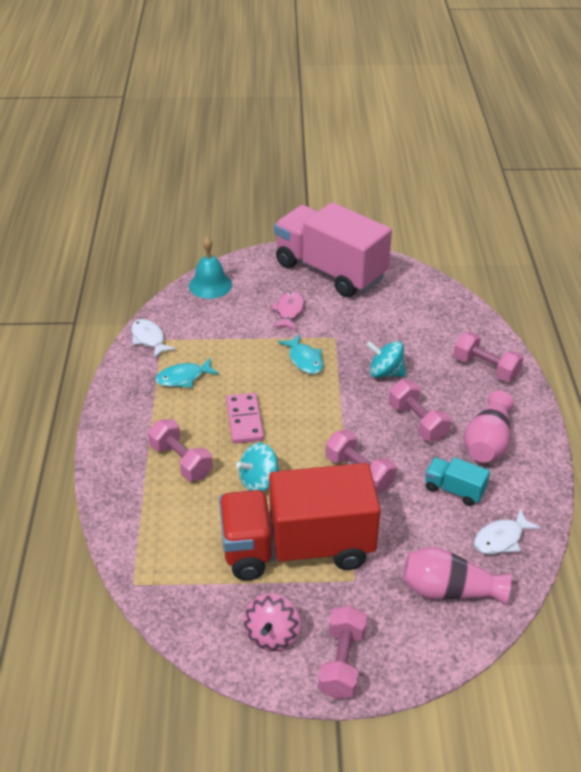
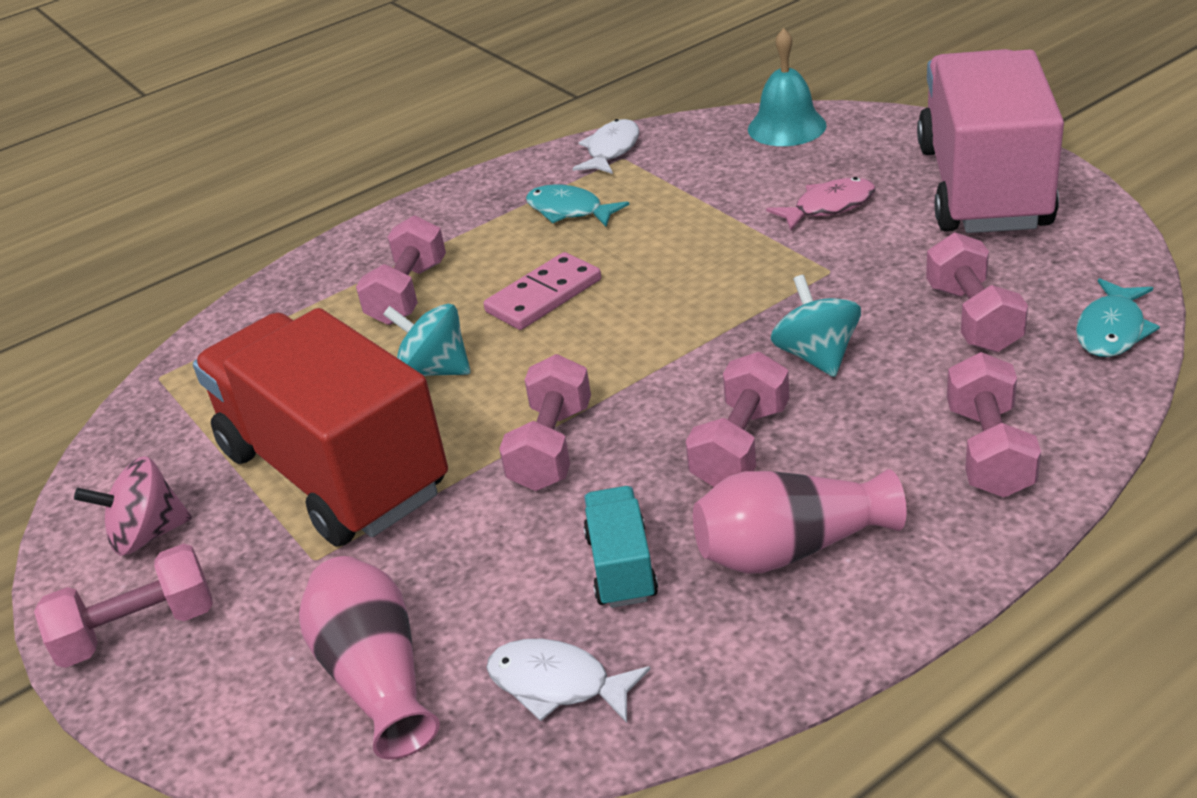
camera: 60 degrees right, 5 degrees down
(304, 360) = (739, 274): turquoise fish -> turquoise fish (1111, 330)
(409, 325) = (973, 318): none -> pink dumbbell

